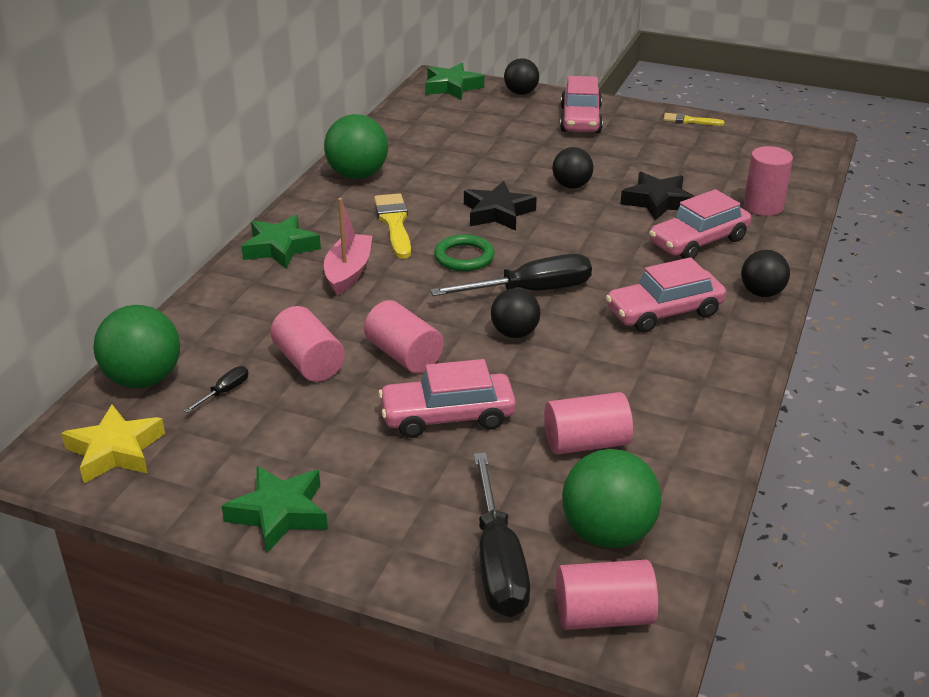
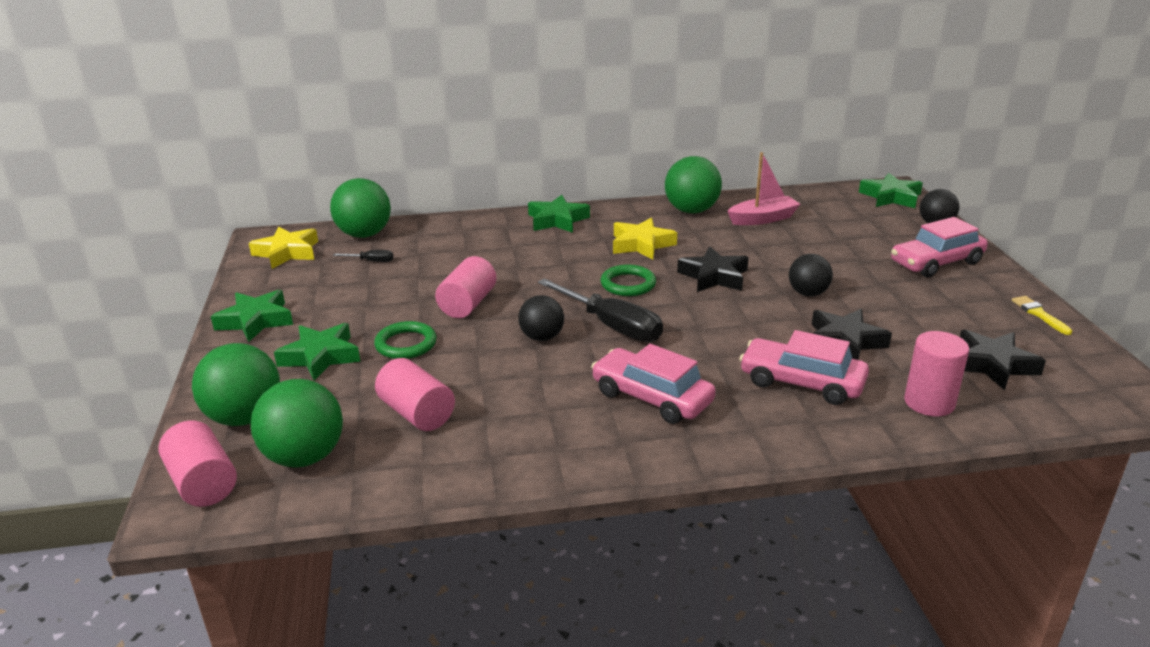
camera: 60 degrees right, 5 degrees down
(308, 363) = (427, 275): pink cylinder -> none
(348, 272) = (553, 251): pink boat -> pink boat (763, 219)
(394, 223) = (641, 244): yellow brush -> yellow star
(417, 480) = (320, 356): none -> green star
(447, 416) = (406, 344): pink car -> green ring
(498, 562) = (245, 417): black screwdriver -> green ball
(737, 165) = (992, 365): none -> black star
(762, 293) = (752, 444): black ball -> none

